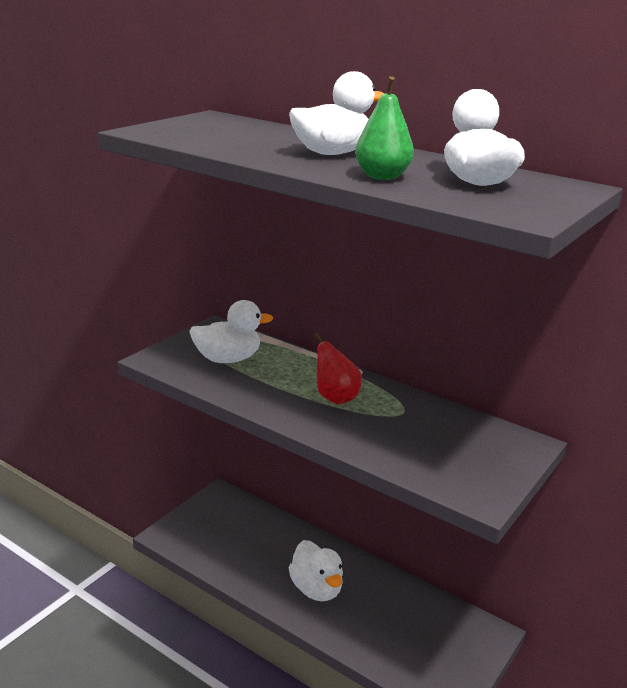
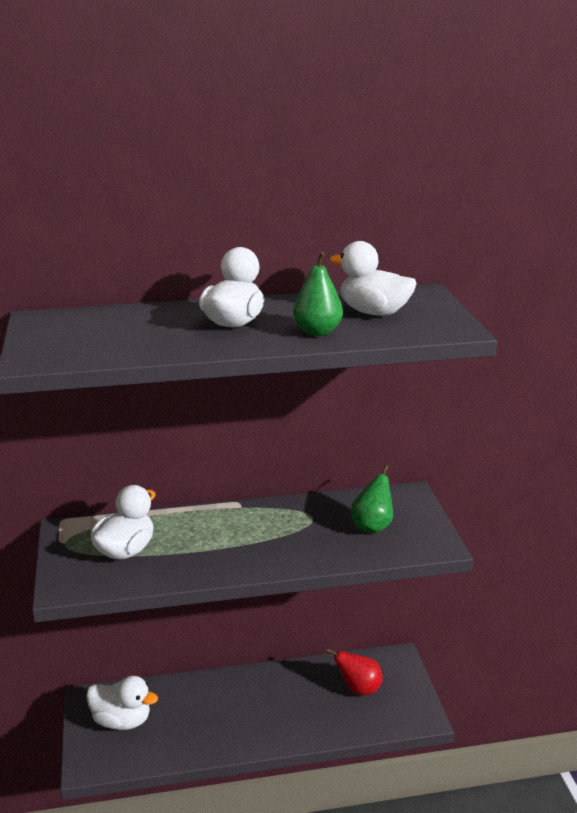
camera: 45 degrees left, 0 degrees up
(316, 589) = (260, 714): white duck -> white duck (122, 721)
(335, 397) = (254, 533): red pear -> red pear (358, 689)
(444, 447) = (372, 526): none -> green pear

